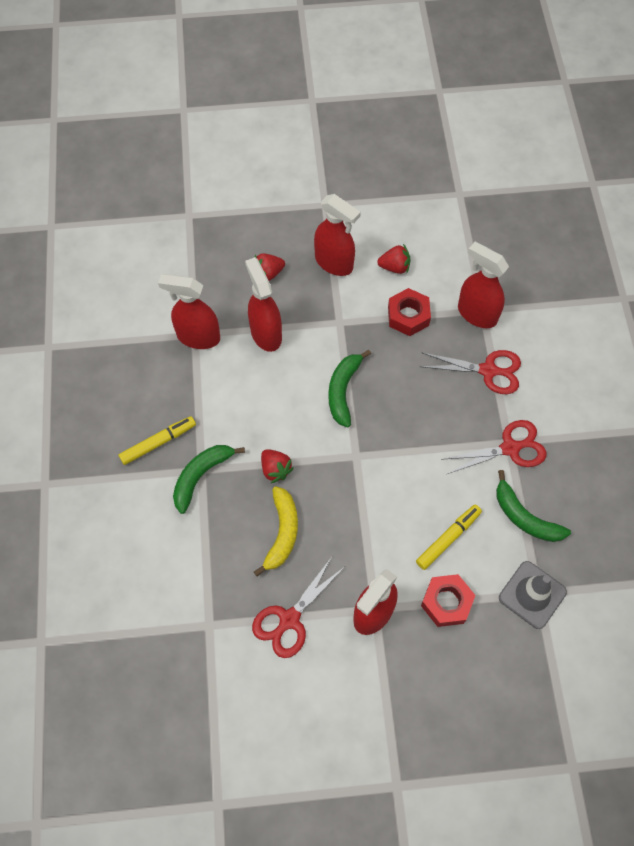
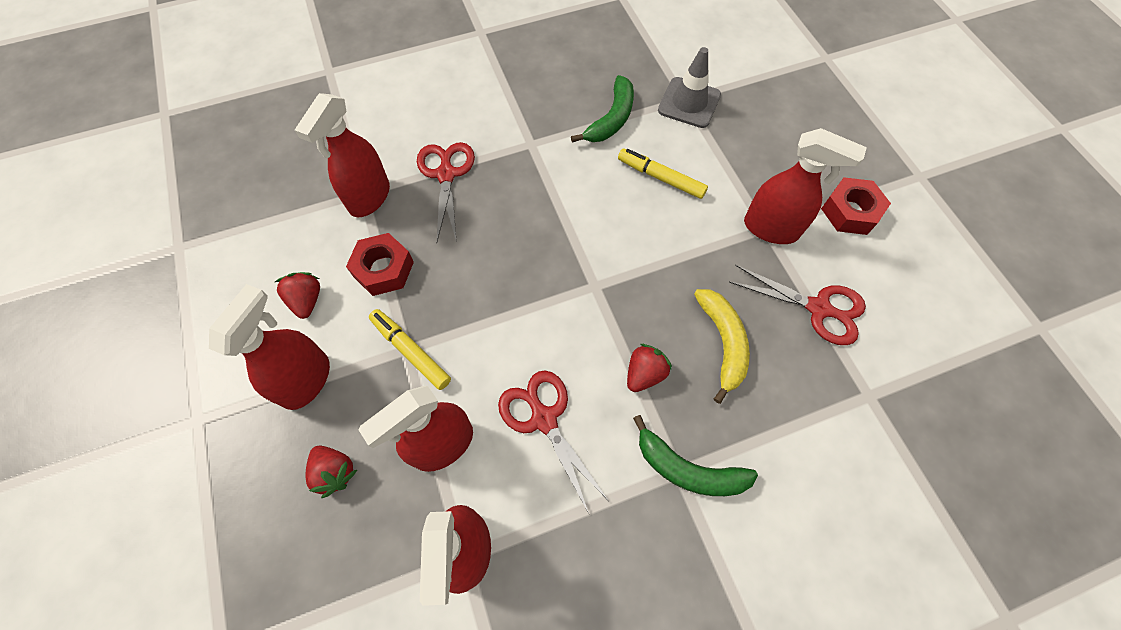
camera: 105 degrees left, 0 degrees up
(158, 443) = (660, 551): yellow marker -> yellow marker (411, 351)
(282, 533) = (723, 343): yellow banana -> yellow banana turned 90 degrees clockwise
(343, 390) = (510, 320): green banana -> none
(446, 602) = (729, 168): red nut -> red nut (850, 212)
(510, 448) = (538, 141): red scissors -> red scissors (544, 419)

